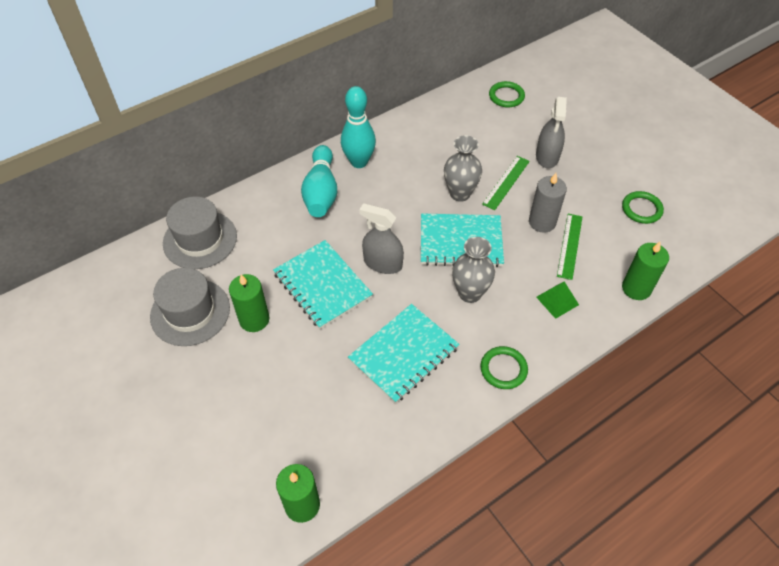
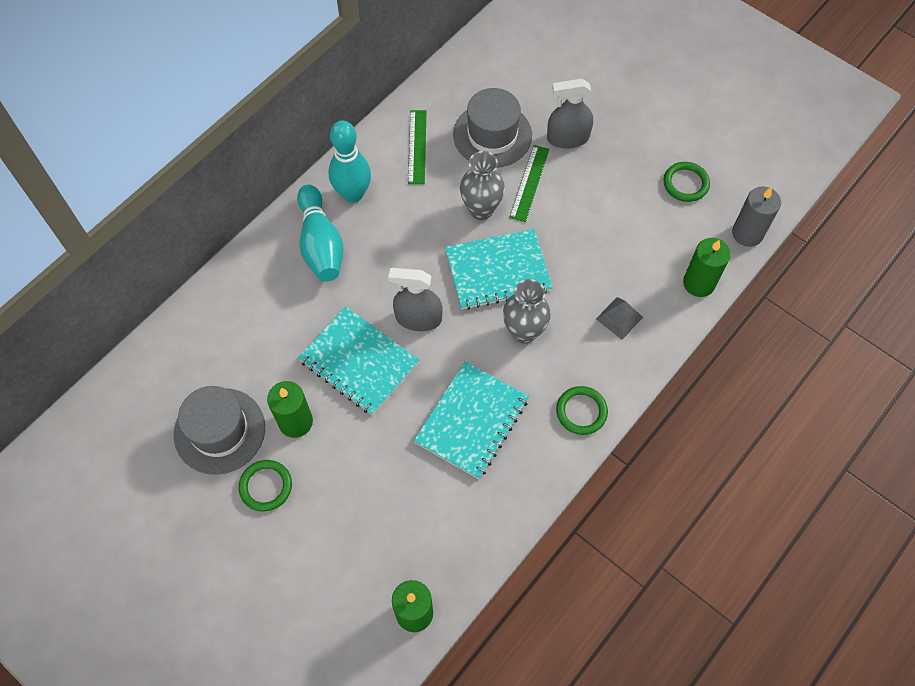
camera: 15 degrees left, 10 degrees up
(200, 240) = (198, 339): grey hat -> grey hat (492, 135)
(506, 96) = (501, 65): green ring -> green ring (266, 486)
(542, 222) = (581, 225): grey candle -> grey candle (747, 233)
(547, 156) = (567, 138): grey spray bottle -> grey spray bottle turned 90 degrees clockwise
(557, 300) = (619, 318): green pyramid -> grey pyramid
(569, 246) = (617, 248): green ruler -> green ruler (417, 147)

